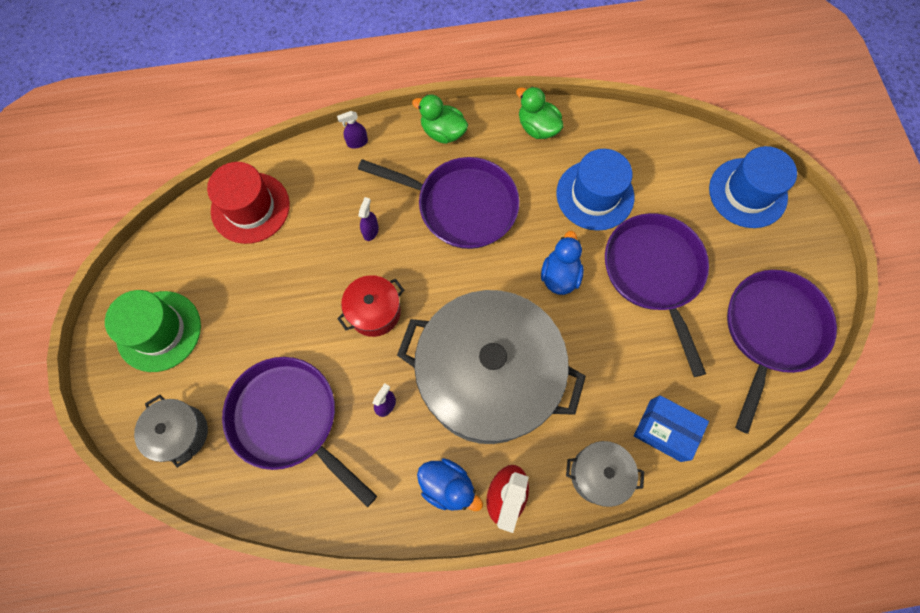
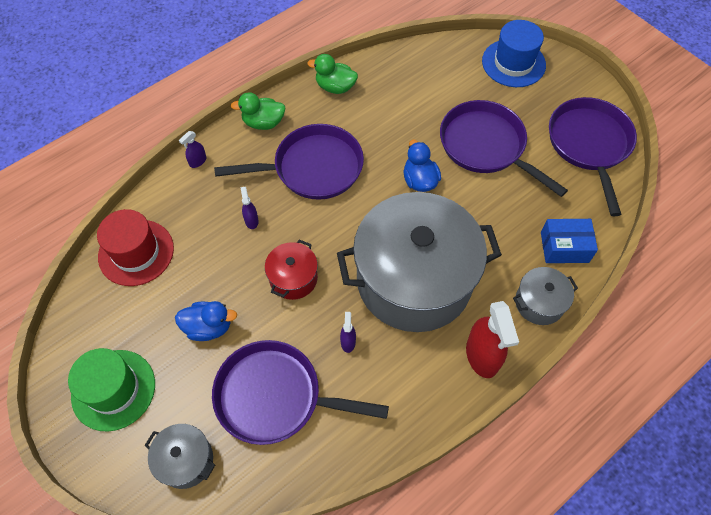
camera: 30 degrees left, 10 degrees down
(448, 486) = (435, 374): blue duck -> blue duck (209, 327)
(595, 195) = (408, 113): blue hat -> none

